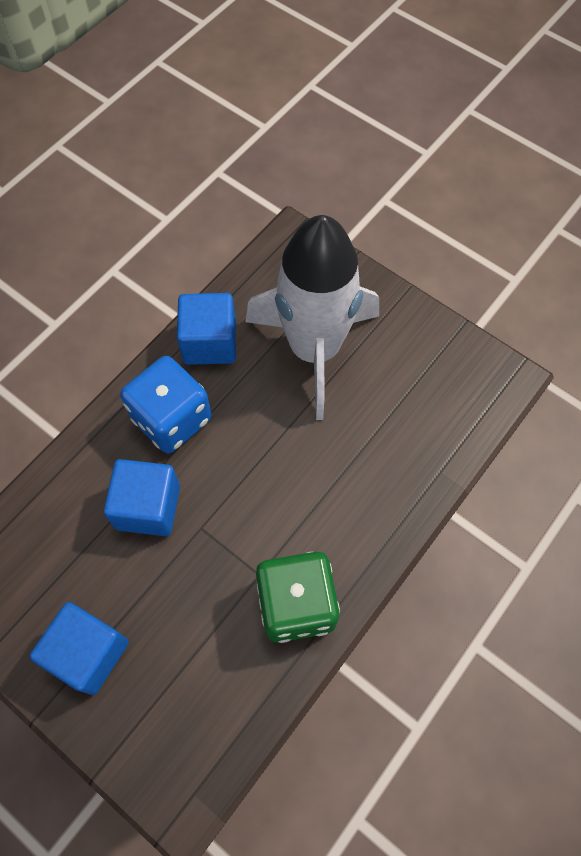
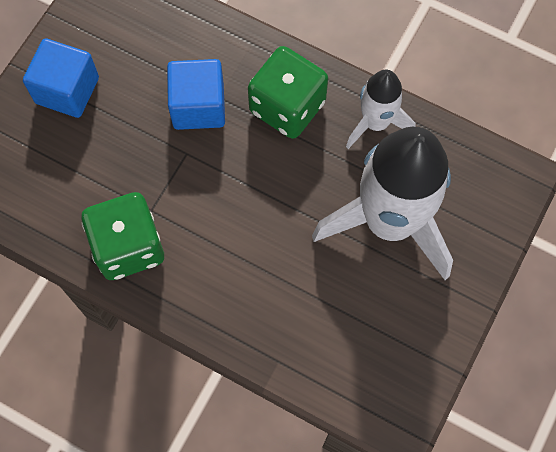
camera: 80 degrees right, 5 degrees up
(172, 419) = (287, 107): blue dice -> green dice
(210, 342) = (375, 123): blue cube -> white rocket

